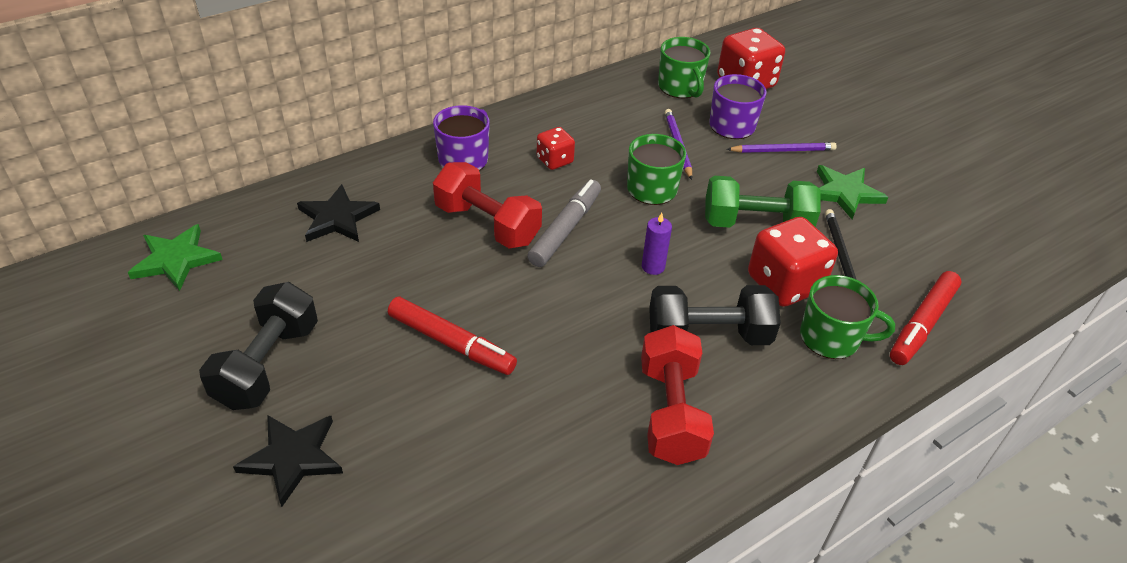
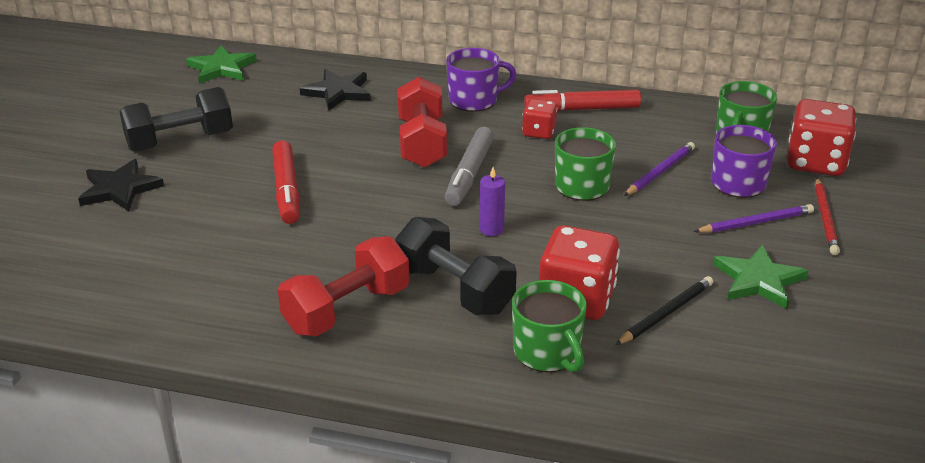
camera: 50 degrees right, 10 degrees down
(565, 229) = (469, 174): grey marker -> grey marker turned 120 degrees clockwise
(756, 224) = (628, 253): green dumbbell -> none
(782, 150) = (755, 222): purple pencil -> purple pencil turned 60 degrees counterclockwise
(809, 123) = (825, 218): none -> red pencil
(922, 324) = (648, 398): red marker -> red marker (582, 109)

